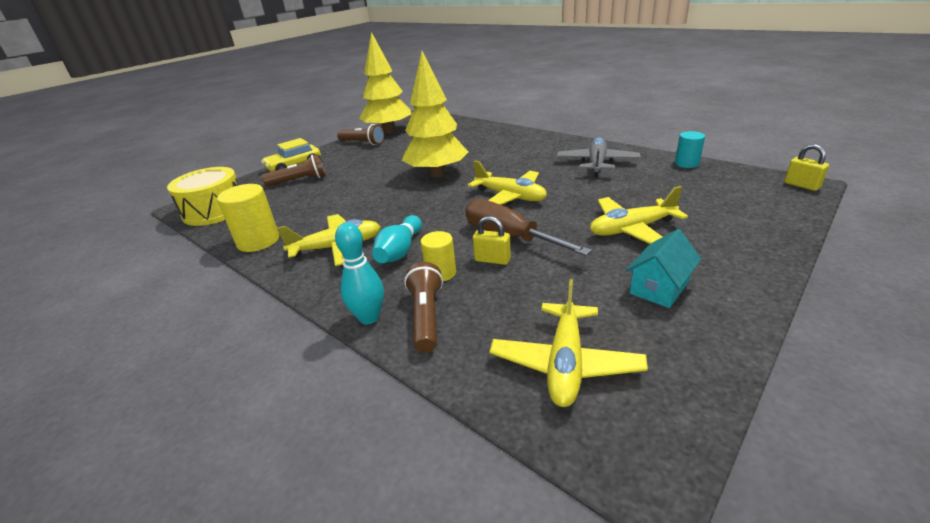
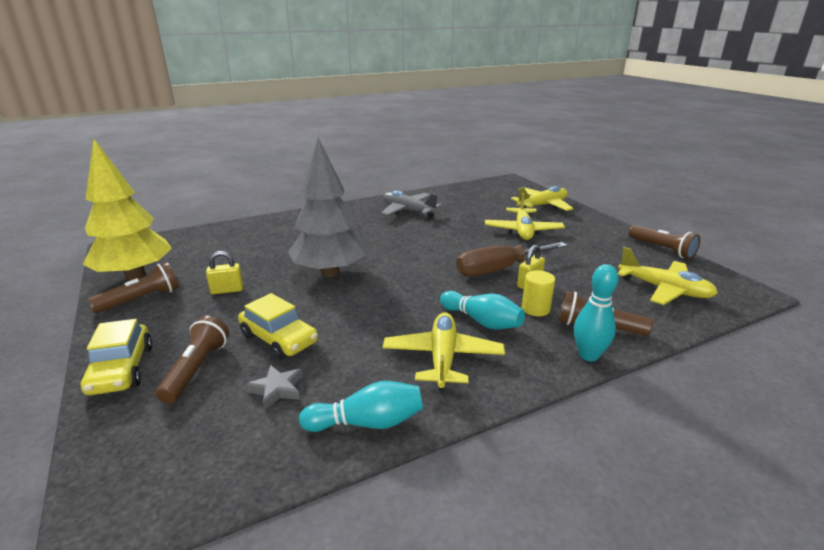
camera: 70 degrees left, 5 degrees down
(215, 210) = (187, 477): yellow drum -> none
(258, 241) = (367, 422): yellow cylinder -> turquoise bowling pin
(286, 206) = (277, 389): none -> grey star
(338, 189) = (279, 339): none -> yellow car
(437, 174) = (330, 272): yellow tree -> grey tree
(510, 197) = (428, 253): yellow plane -> yellow plane (542, 206)
(659, 287) = (596, 244): turquoise house -> none
(686, 163) = (446, 191): turquoise cylinder -> none
(721, 353) = (662, 249): none -> brown flashlight
(801, 185) = (509, 181): yellow padlock -> yellow padlock (227, 290)

